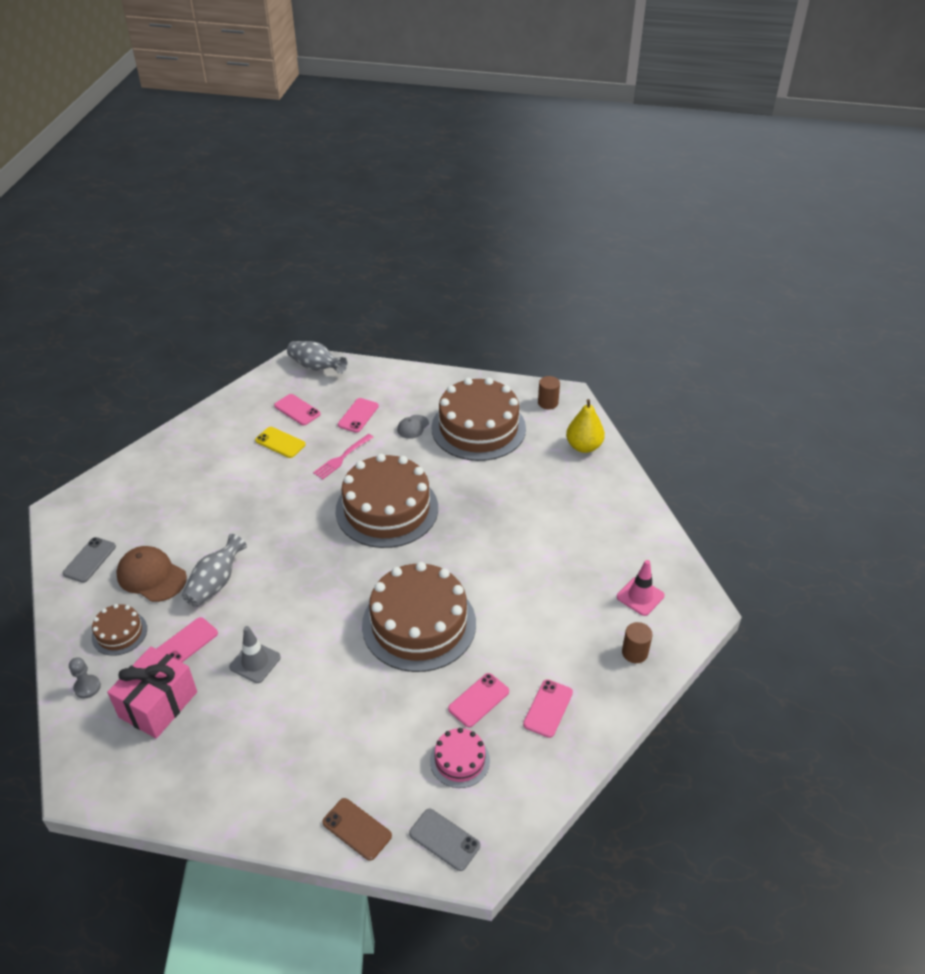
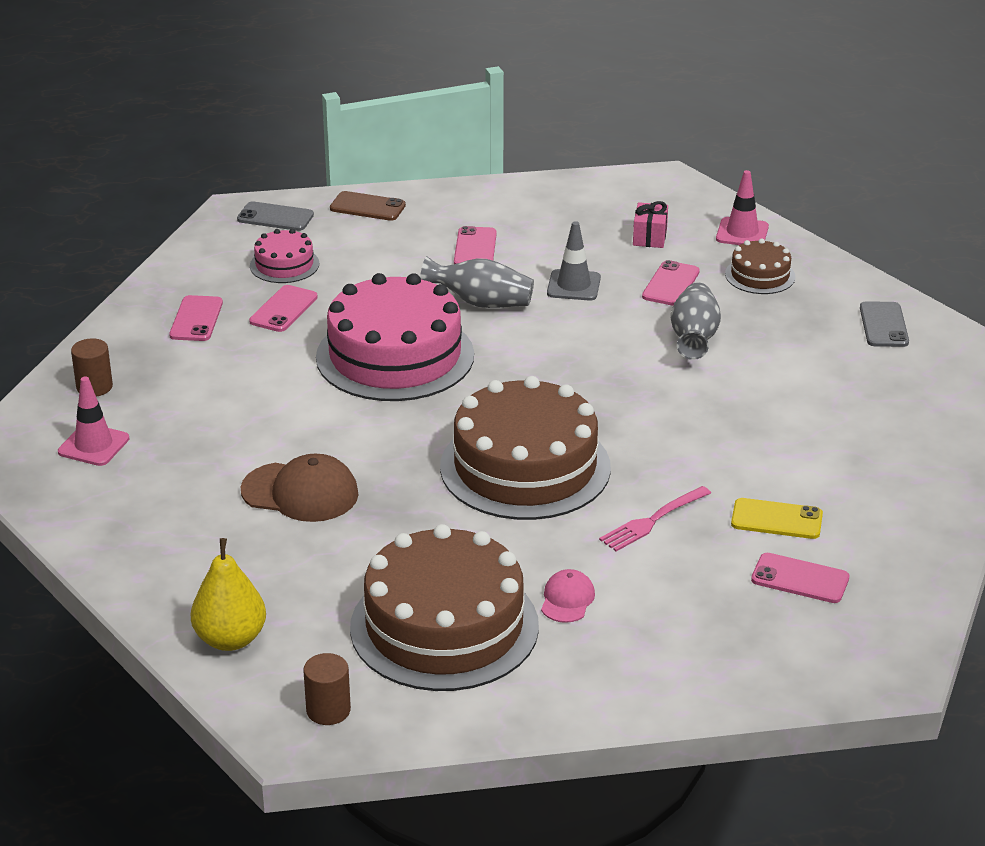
camera: 160 degrees right, 10 degrees down
(87, 687) = (742, 233): grey pawn -> pink traffic cone
(151, 576) = (784, 327): brown cap -> brown cap (300, 492)
(158, 704) = (650, 237): pink gift -> pink gift, size x0.52
(316, 367) = (842, 670): grey vase -> grey vase (480, 303)
(342, 458) = (652, 520): pink fork -> pink fork turned 150 degrees counterclockwise
(358, 415) = (681, 596): pink phone -> pink phone (475, 248)
(413, 427) = (567, 599): grey cap -> pink cap
(419, 624) = (395, 356): brown cake -> pink cake

